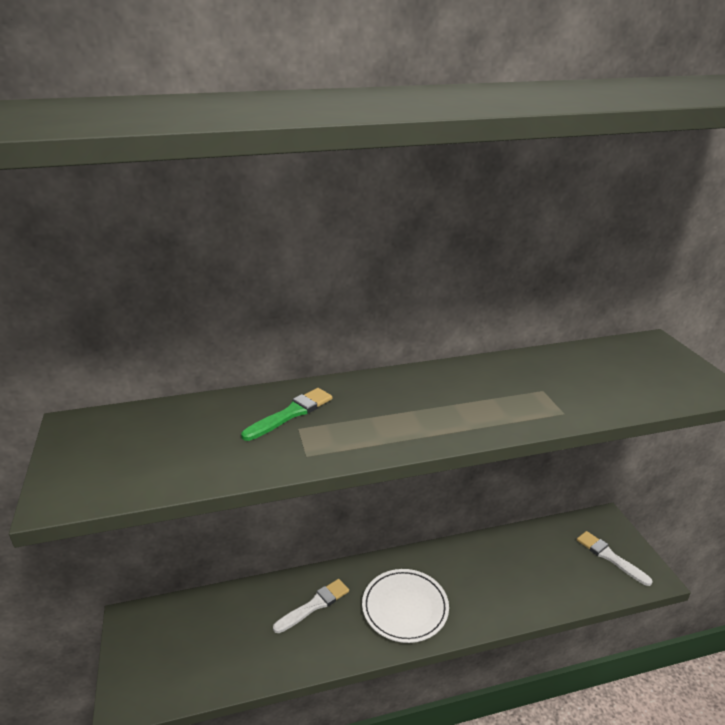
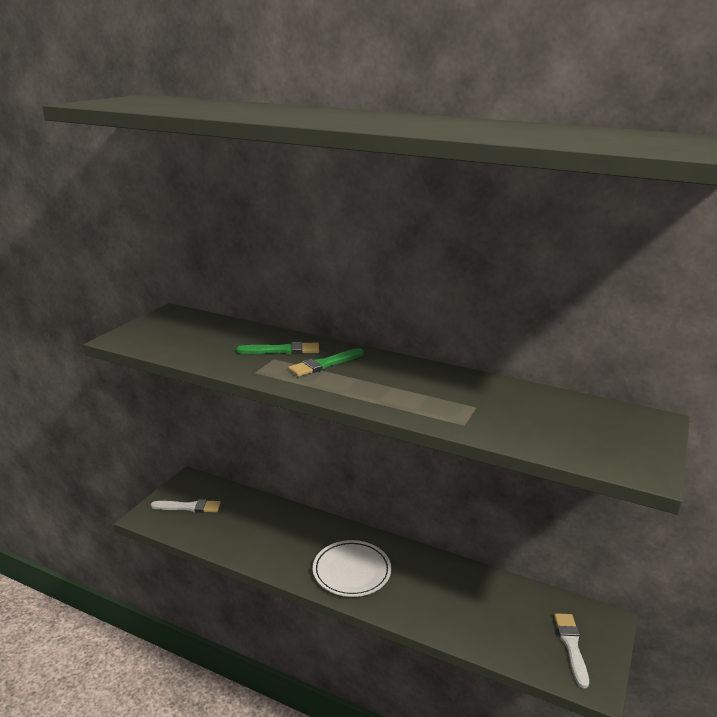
camera: 40 degrees right, 5 degrees down
(314, 605) = (295, 533): white brush -> white brush (189, 507)
(358, 410) = (324, 364): none -> green brush

